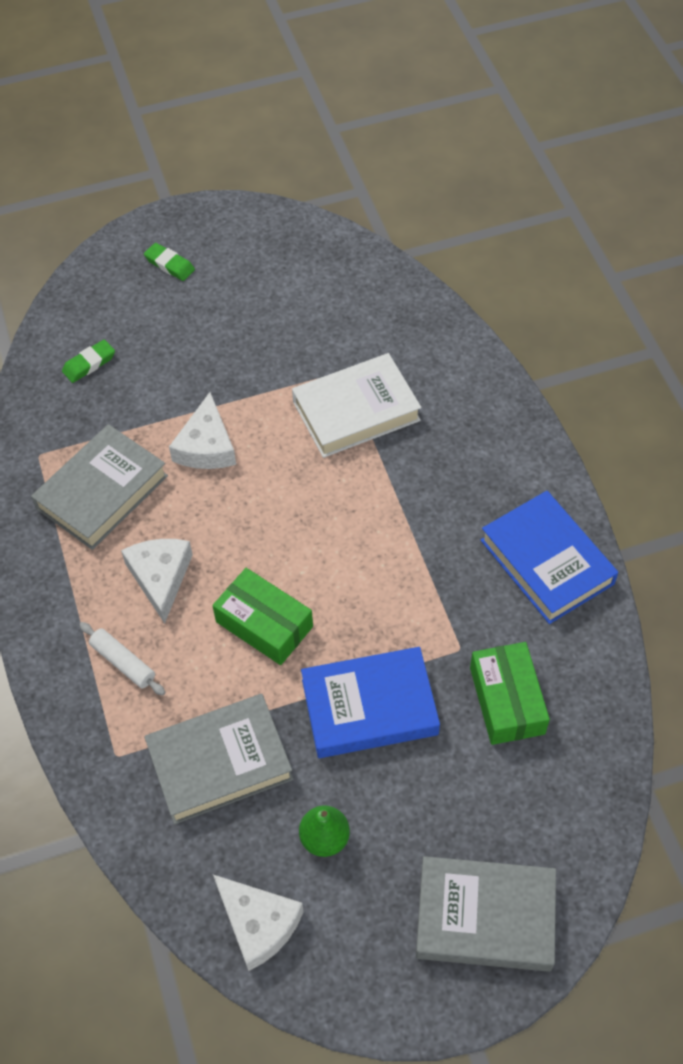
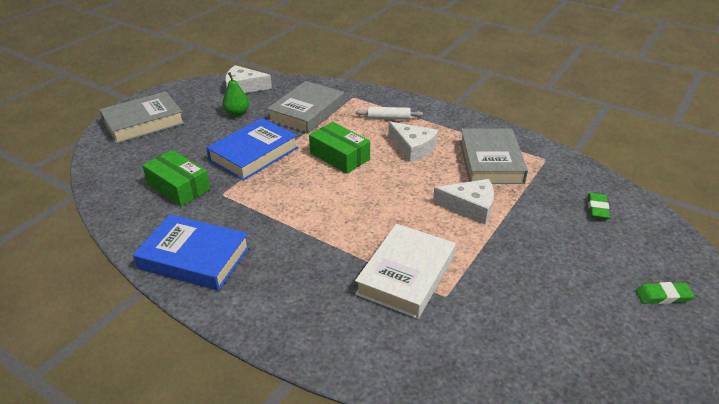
camera: 140 degrees right, 20 degrees down
(206, 446) = (470, 207): white cheese -> white cheese turned 135 degrees clockwise
(264, 624) = (339, 156): green box -> green box turned 45 degrees clockwise

